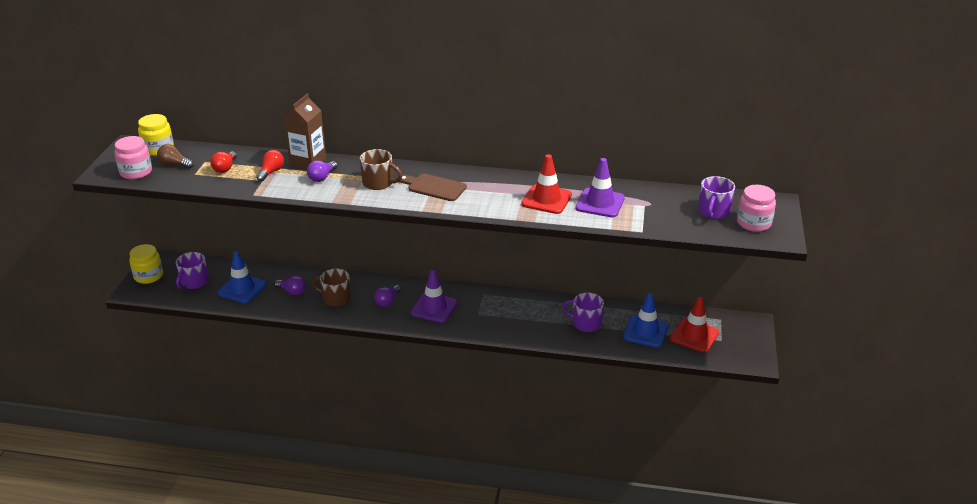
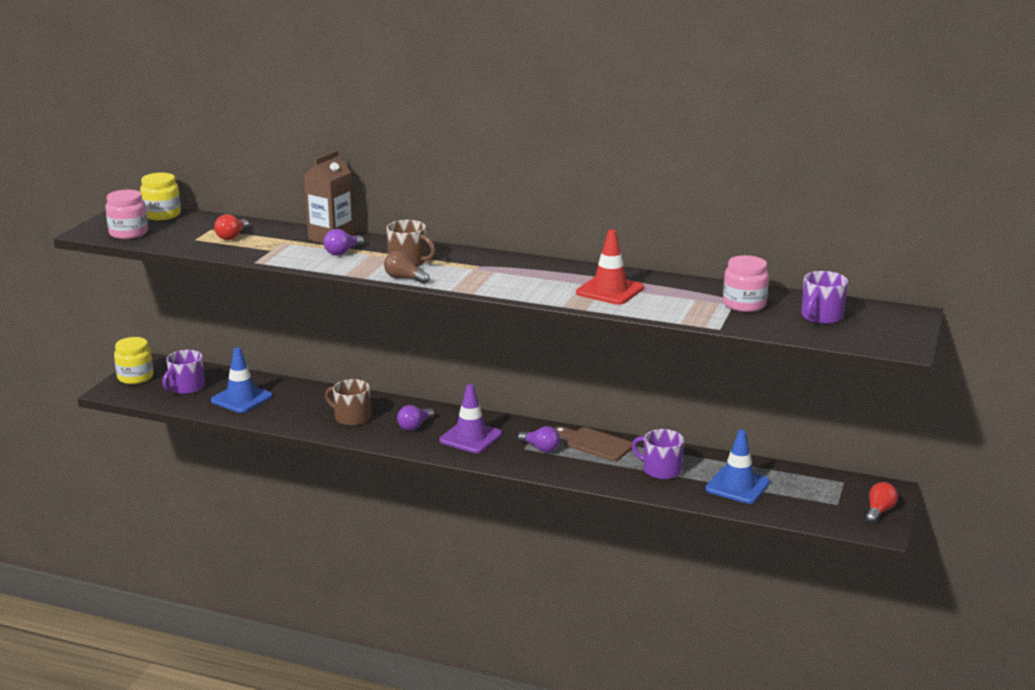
camera: 10 degrees right, 10 degrees down
(174, 164) = (175, 229): brown light bulb -> brown light bulb (404, 278)
(271, 172) = (284, 243): red light bulb -> red light bulb (879, 511)
(292, 291) = (301, 406): purple light bulb -> purple light bulb (540, 448)
(434, 187) = (474, 270): brown cutting board -> brown cutting board (595, 444)
(600, 203) = (676, 298): purple traffic cone -> none
(694, 335) = (801, 496): red traffic cone -> none
(753, 223) = (870, 331): pink jar -> pink jar (744, 304)

